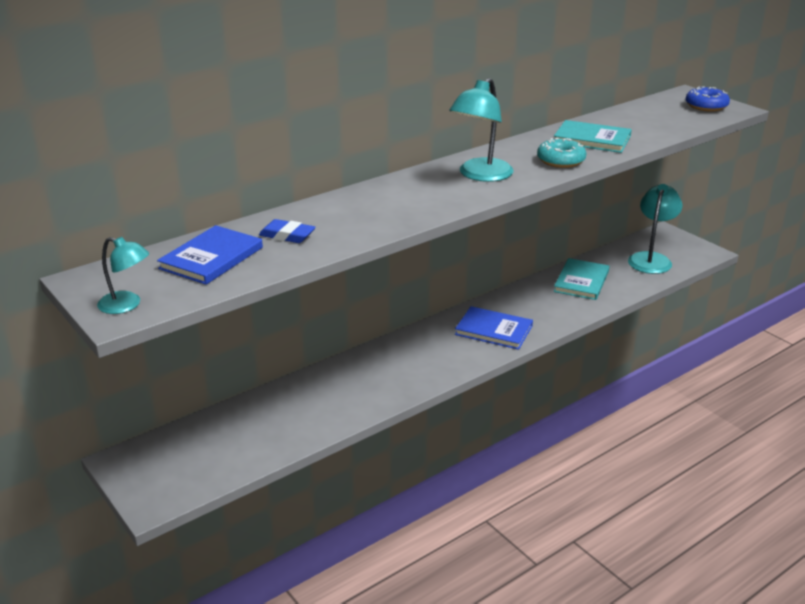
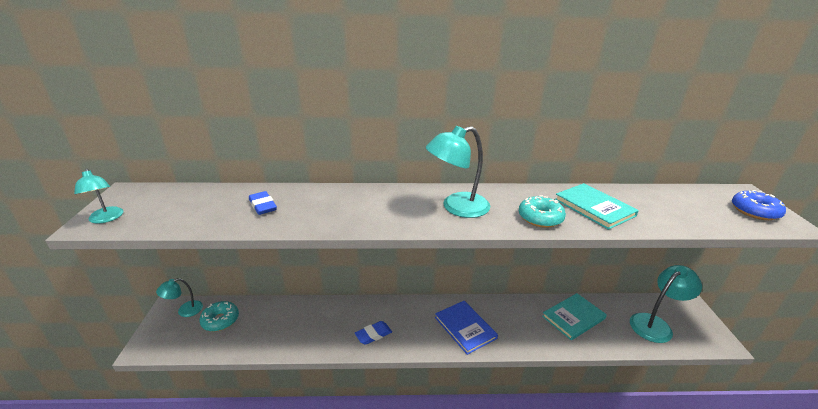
camera: 35 degrees right, 0 degrees up
(147, 454) = (185, 310): none -> turquoise lamp
(211, 258) = (200, 204): blue book -> none
(212, 440) = (220, 320): none -> turquoise donut
(410, 374) = (373, 334): none -> blue eraser

